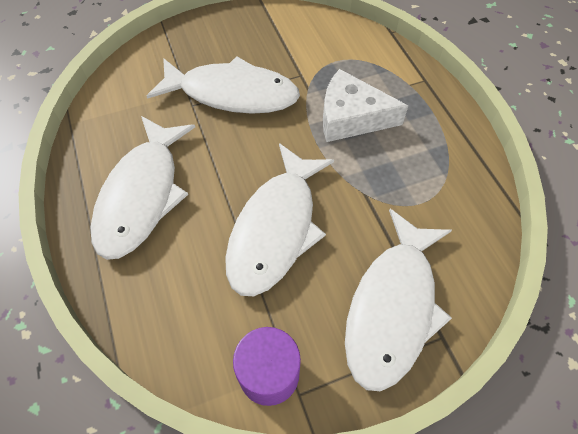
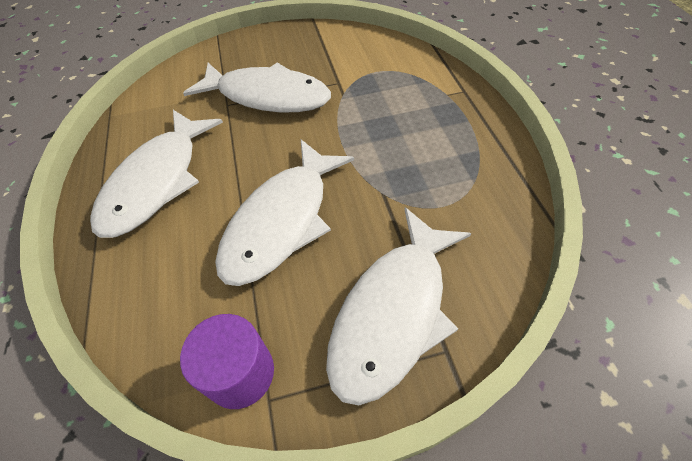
camera: 10 degrees right, 5 degrees down
(351, 117) = (382, 121): white cheese -> none

